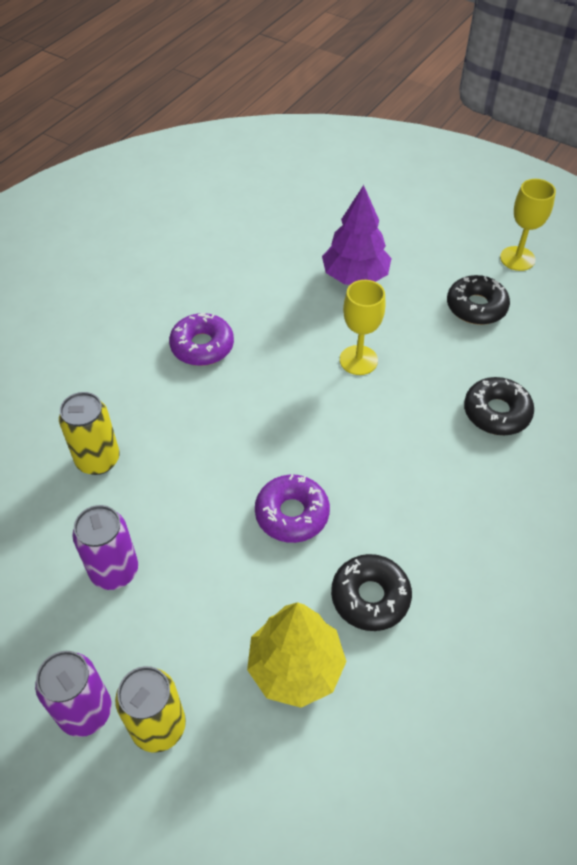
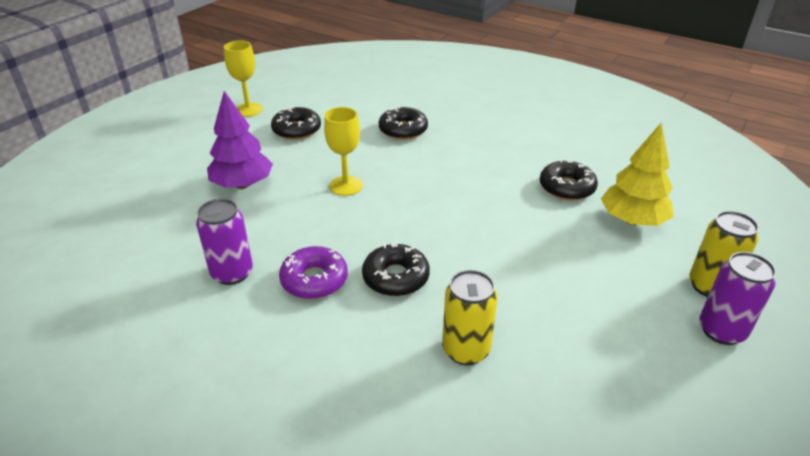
camera: 90 degrees left, 15 degrees down
(114, 571) = (588, 324): purple can -> purple can (232, 273)
(201, 407) = (396, 277): none -> black donut
(292, 514) = (506, 222): purple donut -> none

